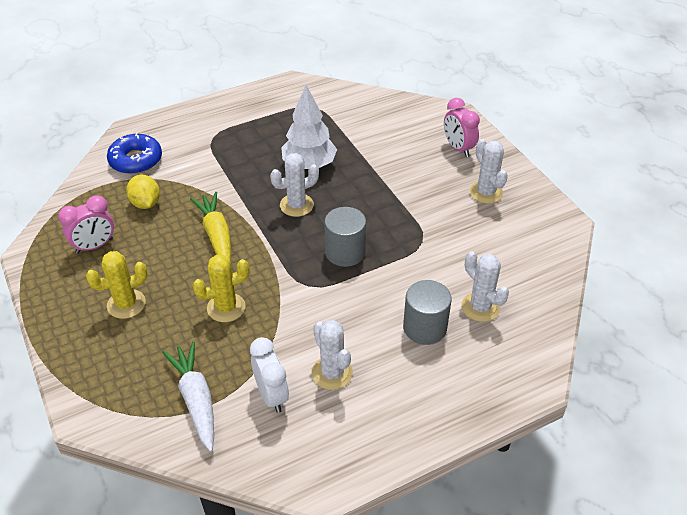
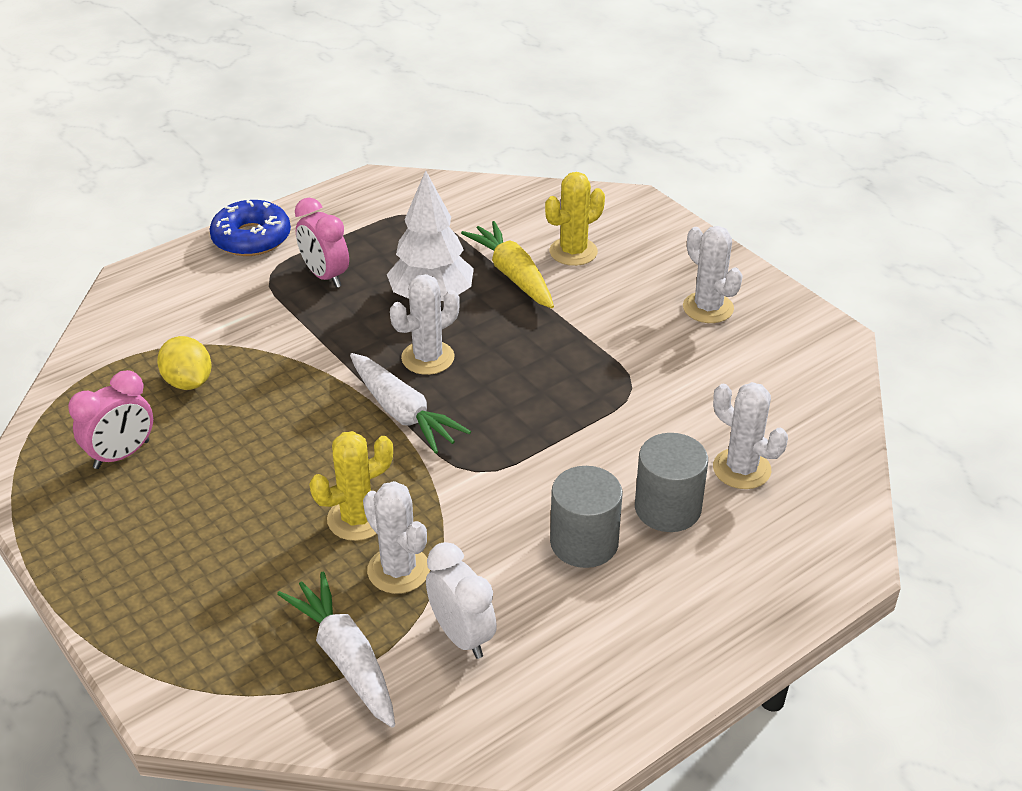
camera: 10 degrees left, 5 degrees down
(126, 304) = (197, 534): yellow cactus -> yellow cactus (573, 252)
(136, 160) = (155, 320): blue donut -> blue donut (251, 238)
(217, 236) = (314, 416): yellow carrot -> yellow carrot (513, 275)
(271, 240) = (402, 412): none -> white carrot
(332, 373) = (545, 591): white cactus -> white cactus (398, 570)
(345, 252) = (520, 416): grey cylinder -> grey cylinder (584, 542)
(458, 148) = (651, 250): pink clock -> pink clock (325, 276)

